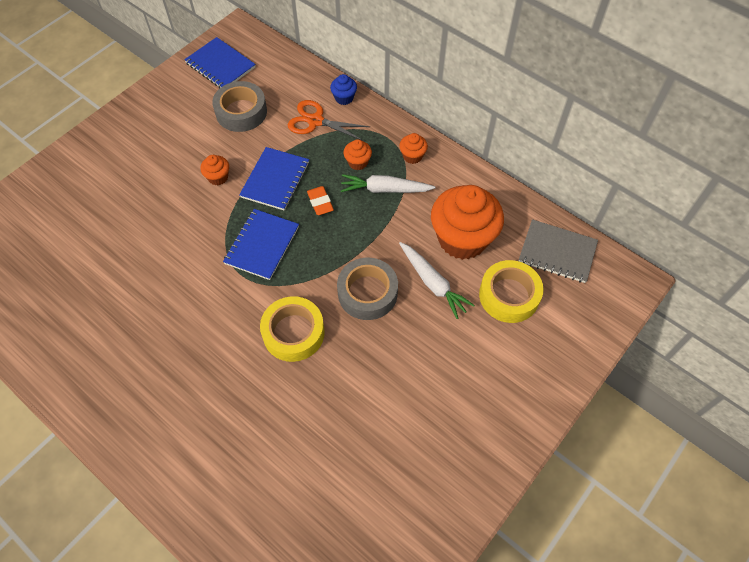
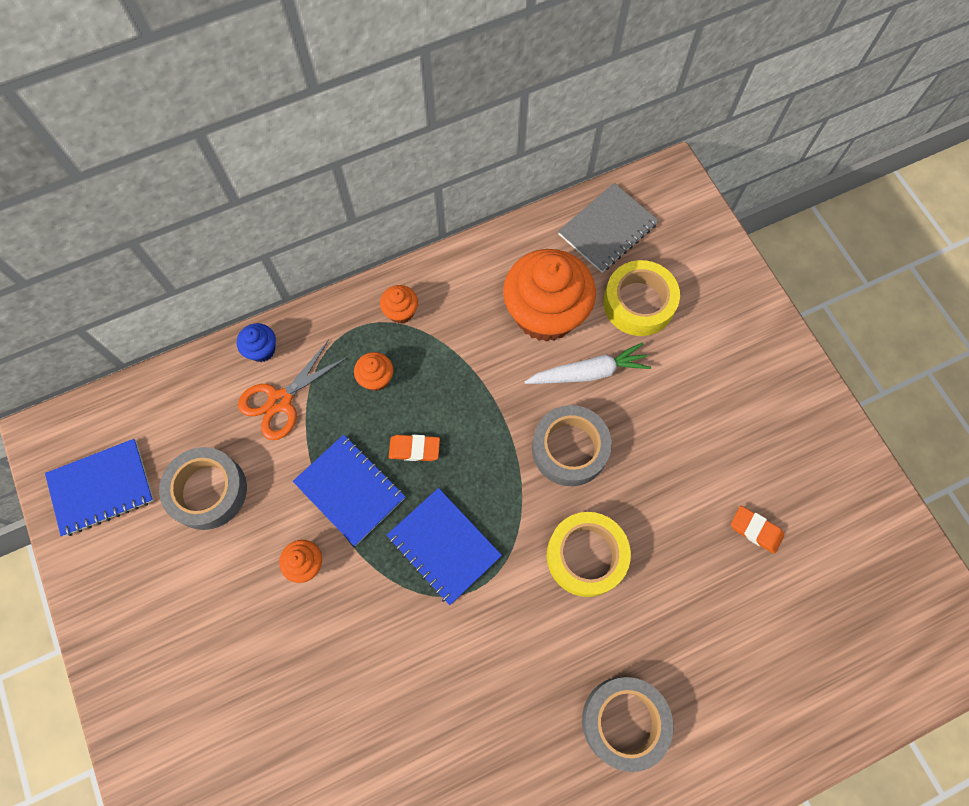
camera: 65 degrees left, 10 degrees up
(186, 401) = (624, 721): none -> grey tape
(367, 444) = (755, 530): none -> orange eraser
(385, 189) = (434, 365): white carrot -> none

